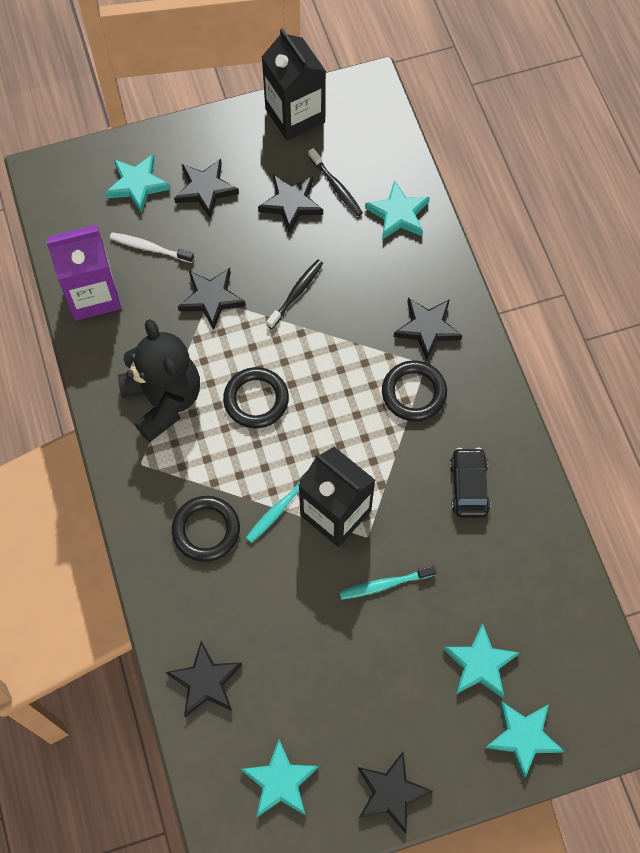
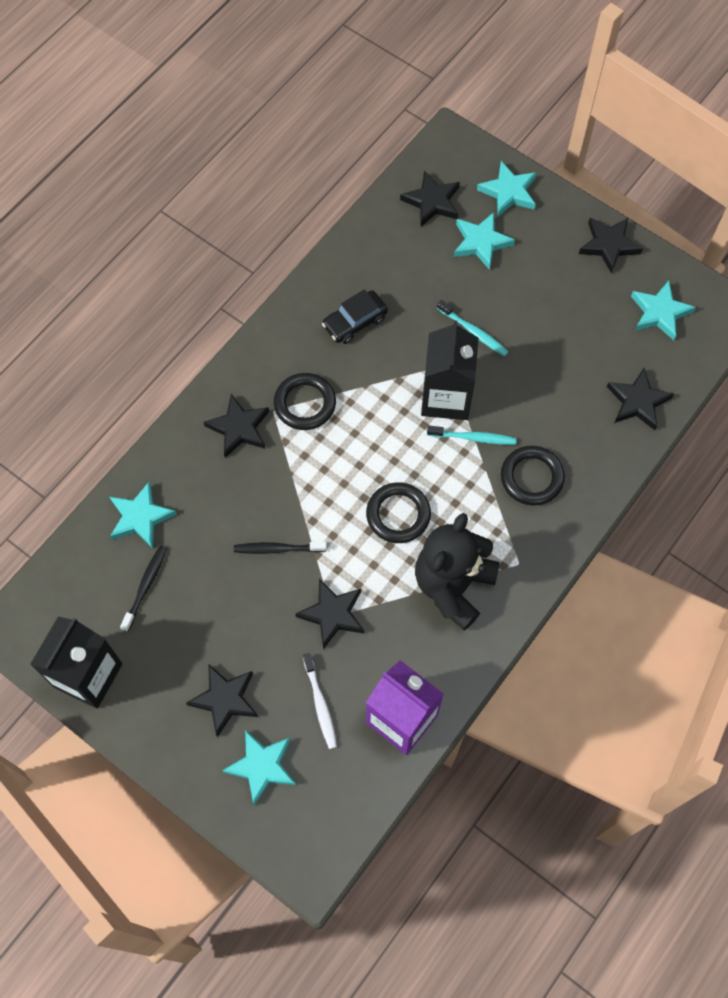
camera: 125 degrees left, 0 degrees up
(291, 204) = (189, 613): black star -> black star (432, 202)

